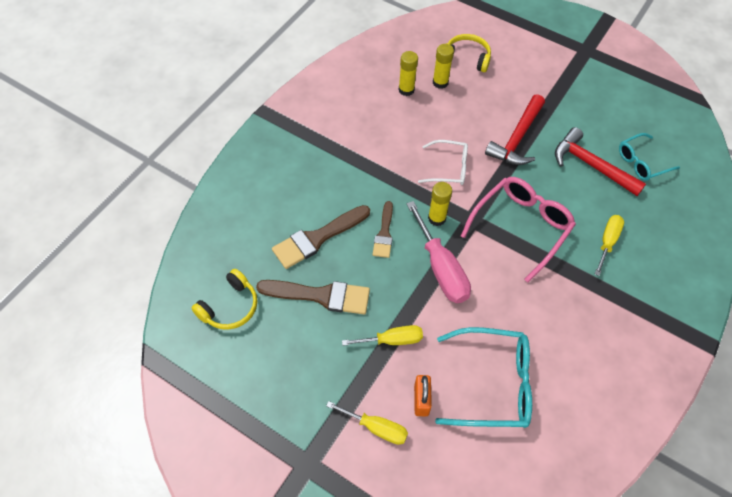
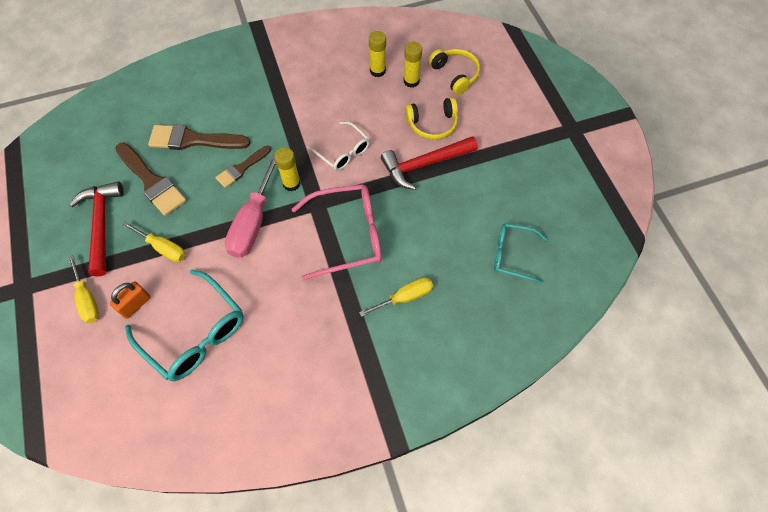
camera: 40 degrees right, 5 degrees up
(229, 307) = (90, 147): yellow headphones -> yellow headphones (432, 124)
(591, 165) = (463, 227): red hammer -> red hammer (101, 224)

